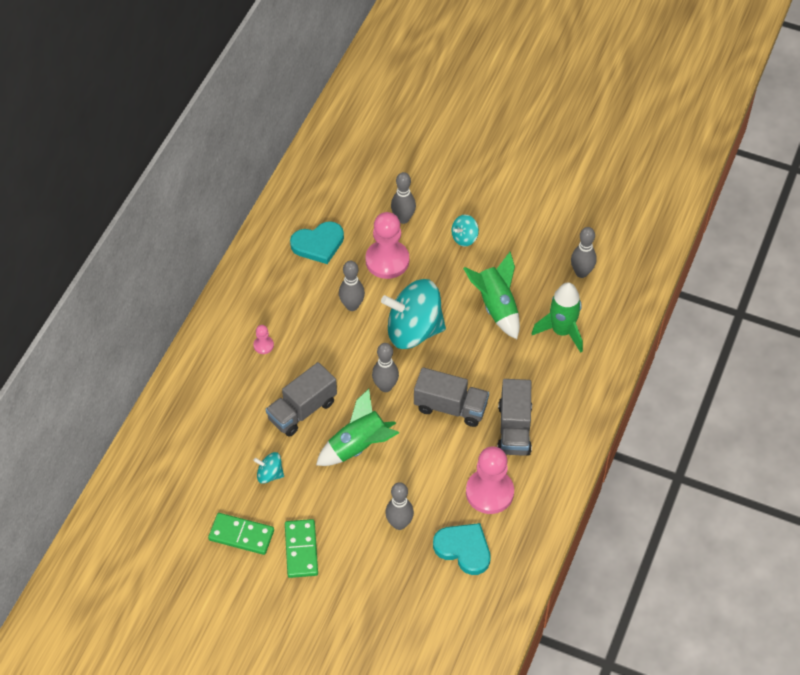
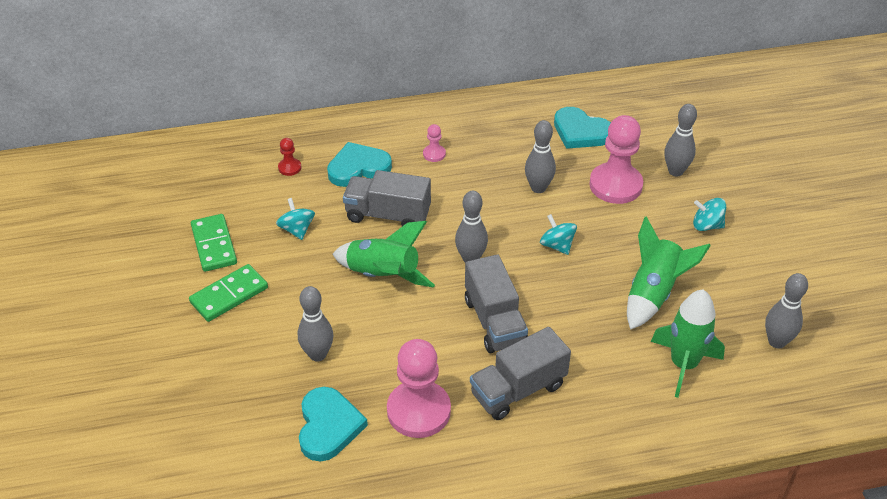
camera: 55 degrees right, 10 degrees down
(198, 444) = (289, 168): none -> red pawn
(236, 401) = (358, 168): none -> turquoise heart
(414, 330) = (557, 245): turquoise spinning top -> turquoise spinning top, size x0.44

